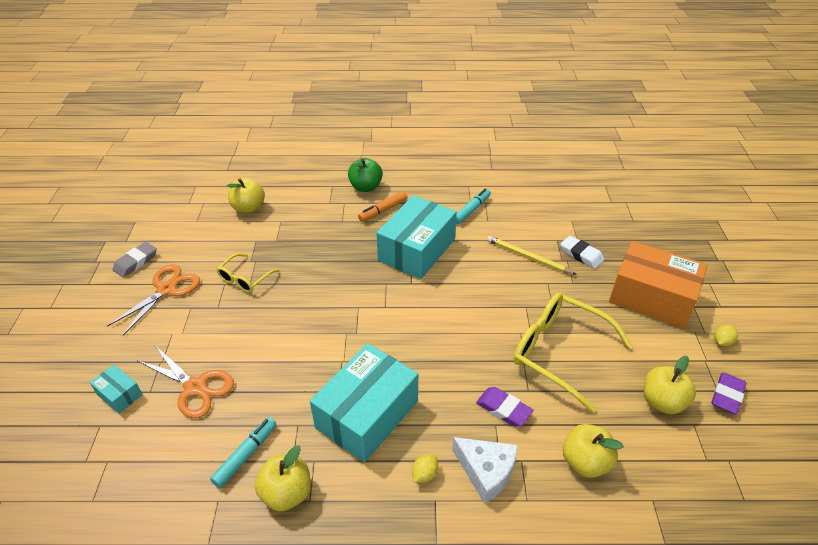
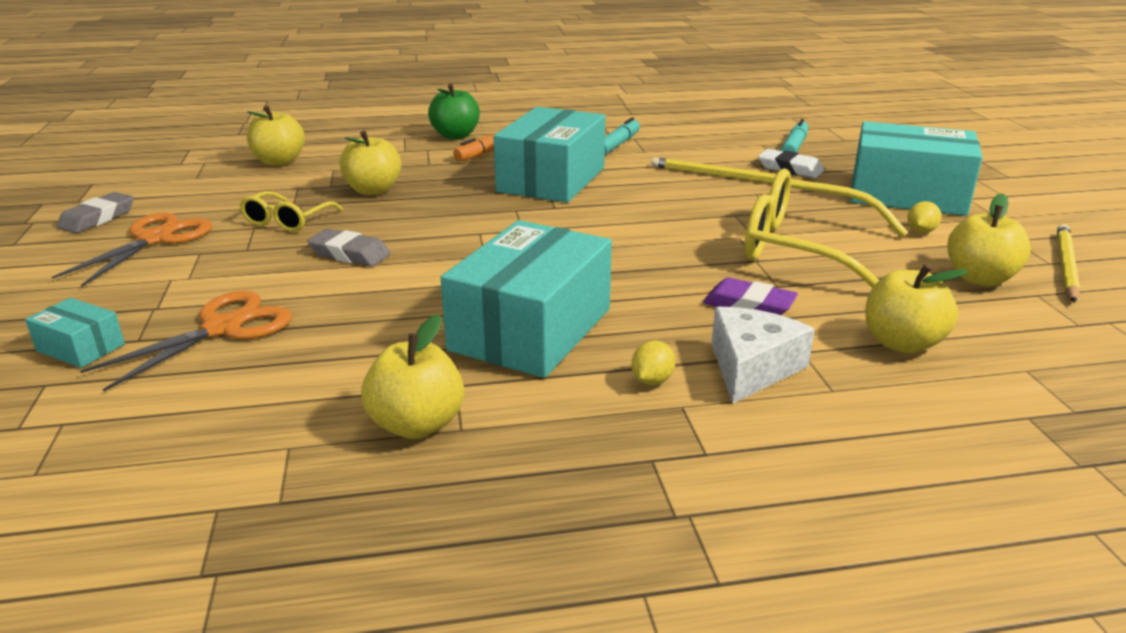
camera: 10 degrees left, 15 degrees down
(195, 387) = (222, 328): orange scissors -> orange scissors turned 75 degrees counterclockwise
(246, 455) = (330, 390): turquoise marker -> turquoise marker (794, 147)
(276, 320) = (350, 254): none -> grey eraser
(301, 249) = (373, 190): none -> yellow apple
(486, 471) = (752, 367): white cheese -> white cheese turned 90 degrees counterclockwise
(651, 297) = (907, 195): orange box -> turquoise box
(722, 342) = (1026, 223): yellow lemon -> yellow lemon (921, 231)
(727, 395) = (1065, 266): purple eraser -> yellow pencil

